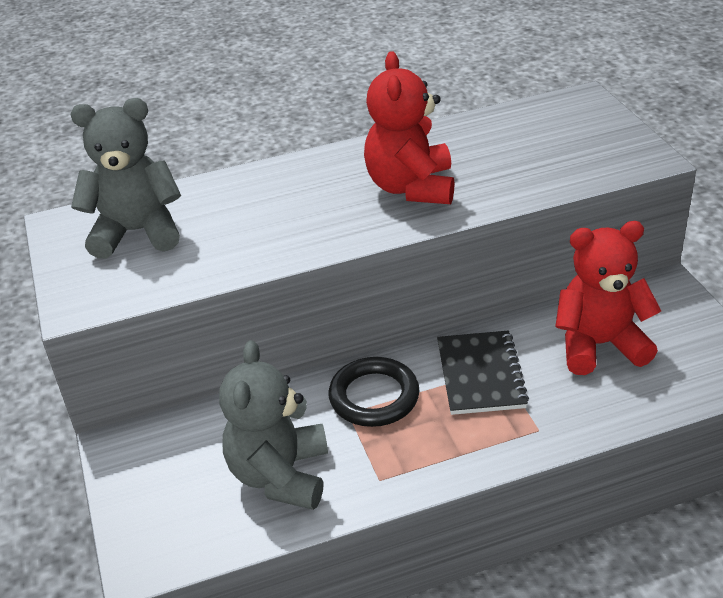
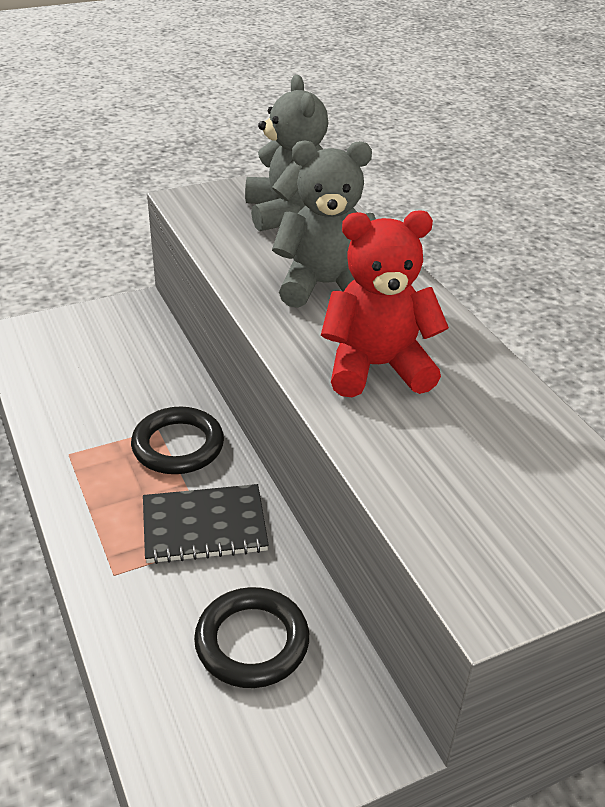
camera: 80 degrees right, 0 degrees up
(280, 475) = (86, 393): grey teddy bear -> grey teddy bear (326, 286)
(599, 345) = (252, 642): red teddy bear -> black ring

